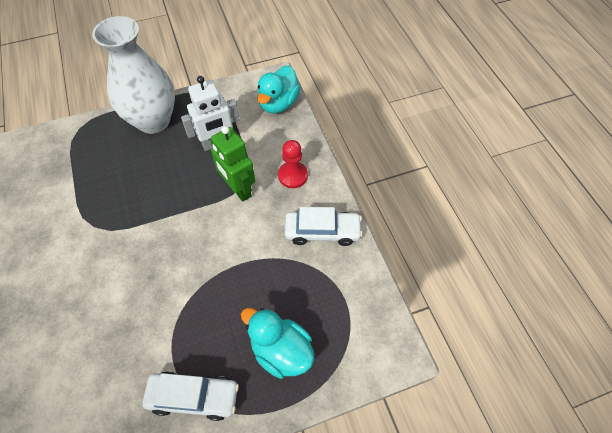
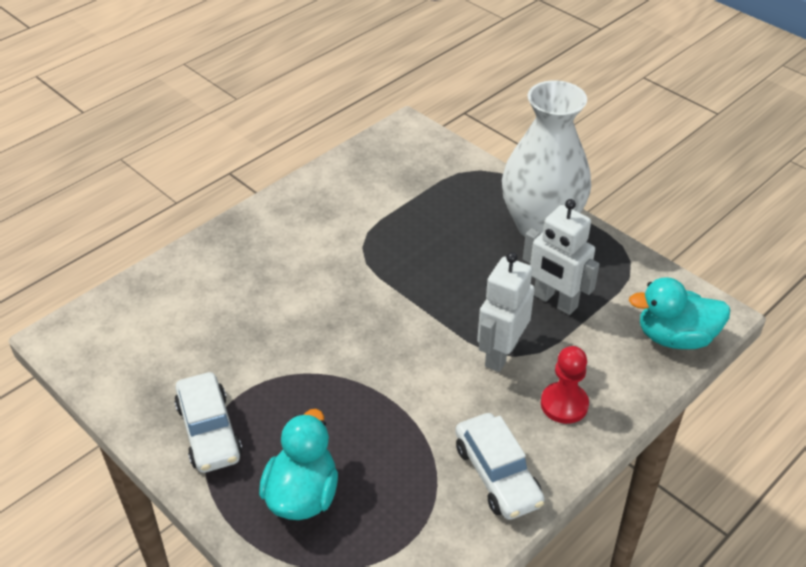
camera: 65 degrees right, 15 degrees down
(238, 189) = (500, 354): green robot -> white robot

